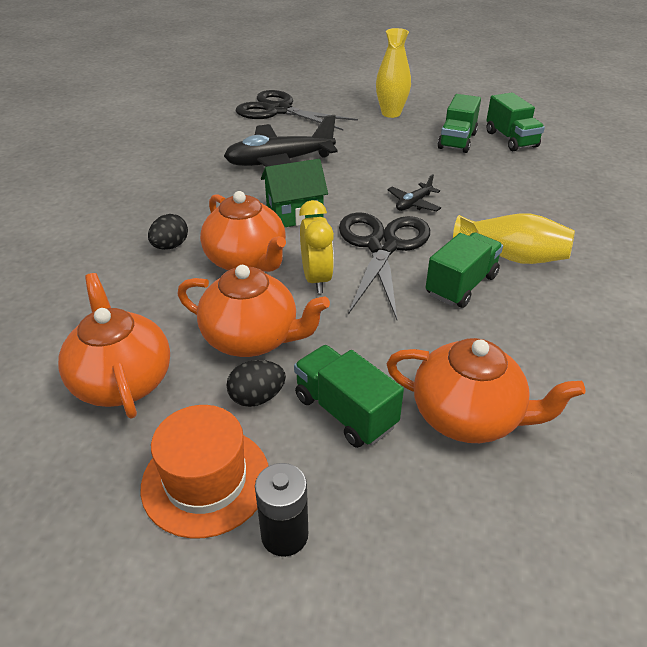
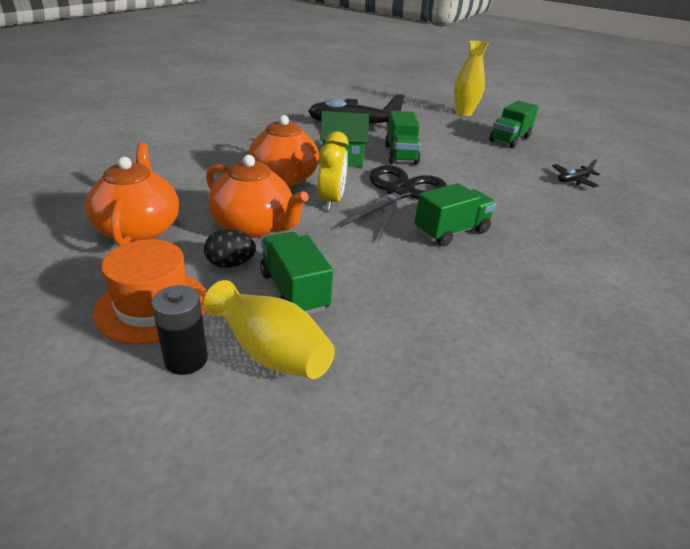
camera: 15 degrees right, 5 degrees down
(170, 246) = (234, 159): black egg -> none
(279, 110) = (374, 96): black scissors -> none
(413, 203) = (445, 171): black plane -> black plane (573, 180)
(468, 417) = (397, 322): orange teapot -> none
(511, 139) = (559, 147): green truck -> green truck (401, 154)
(511, 256) = (509, 222): yellow vase -> yellow vase (270, 351)

